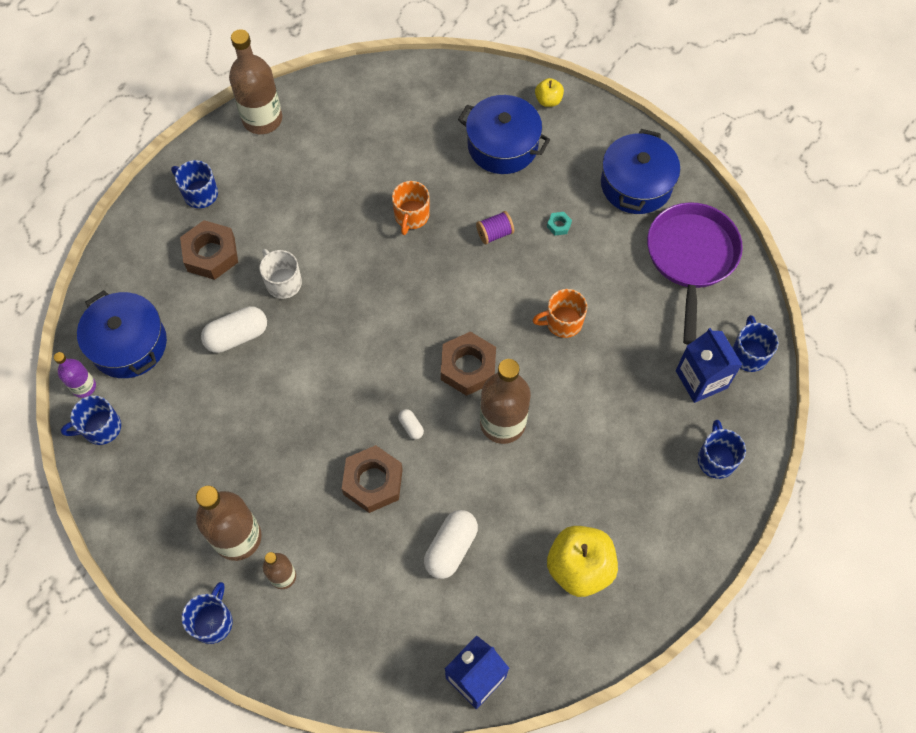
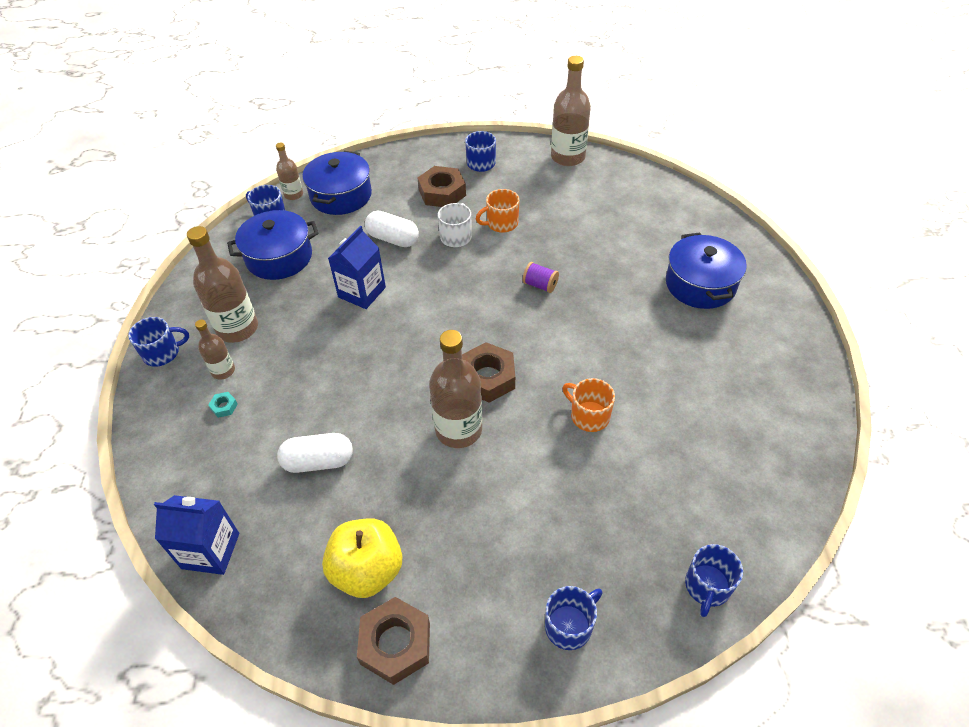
camera: 55 degrees right, 15 degrees down
(84, 387) = (293, 194): purple bottle -> brown bottle
(373, 482) = (339, 377): brown nut -> brown nut (395, 643)
(411, 216) = (580, 269): orange mug -> orange mug (501, 223)
(411, 427) = (404, 373): white capsule -> none
(494, 233) = (620, 325): purple spool -> purple spool (540, 285)
(548, 100) = (774, 287): yellow apple -> none
(559, 225) = (673, 360): turquoise nut -> turquoise nut (224, 407)
(636, 184) = (772, 389): blue pot -> blue pot (279, 257)
(691, 258) = (751, 474): purple pan -> none
(701, 379) = (639, 559): blue carton -> blue carton (362, 292)
(749, 354) = (707, 586): blue mug -> blue mug turned 150 degrees clockwise

